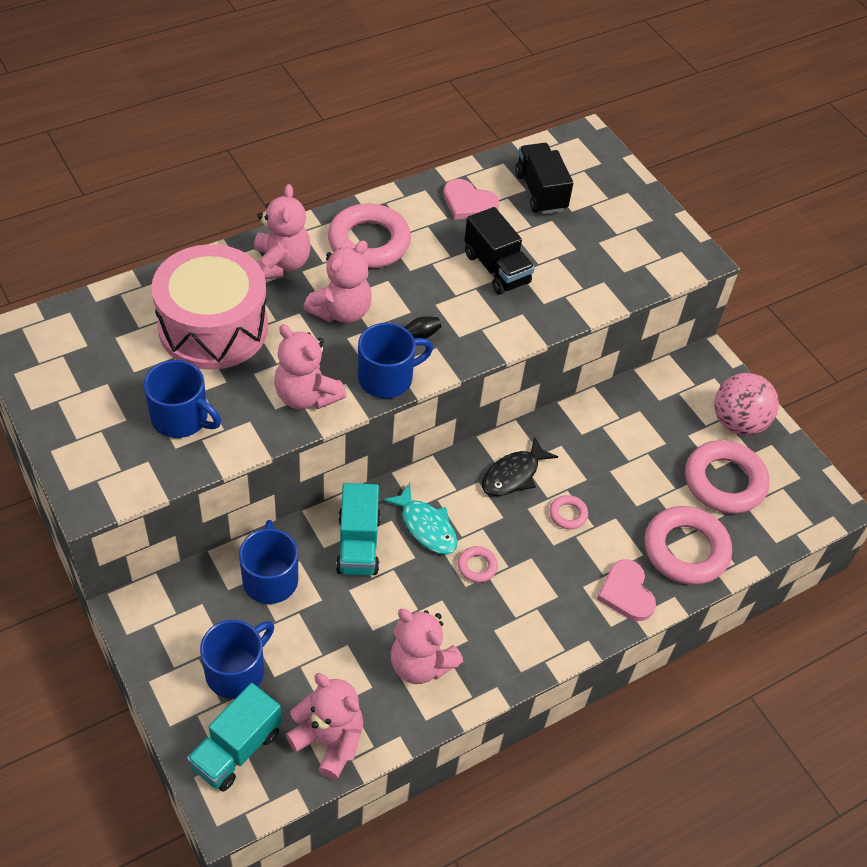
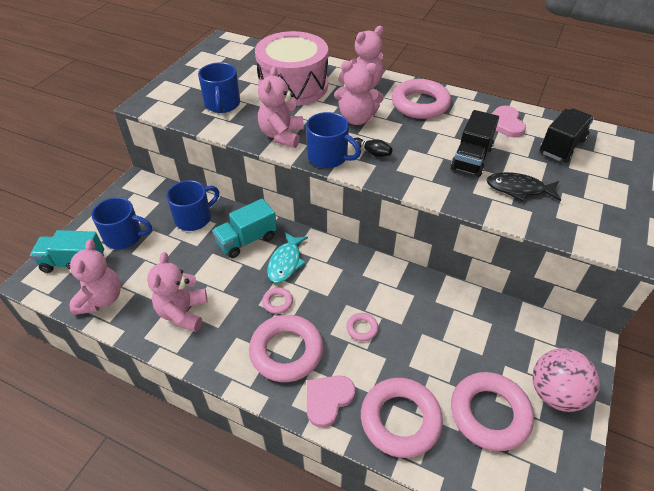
camera: 60 degrees right, 5 degrees down
(513, 475) = (364, 283): black fish -> black fish (518, 189)
(547, 595) = (286, 351): none -> pink ring

